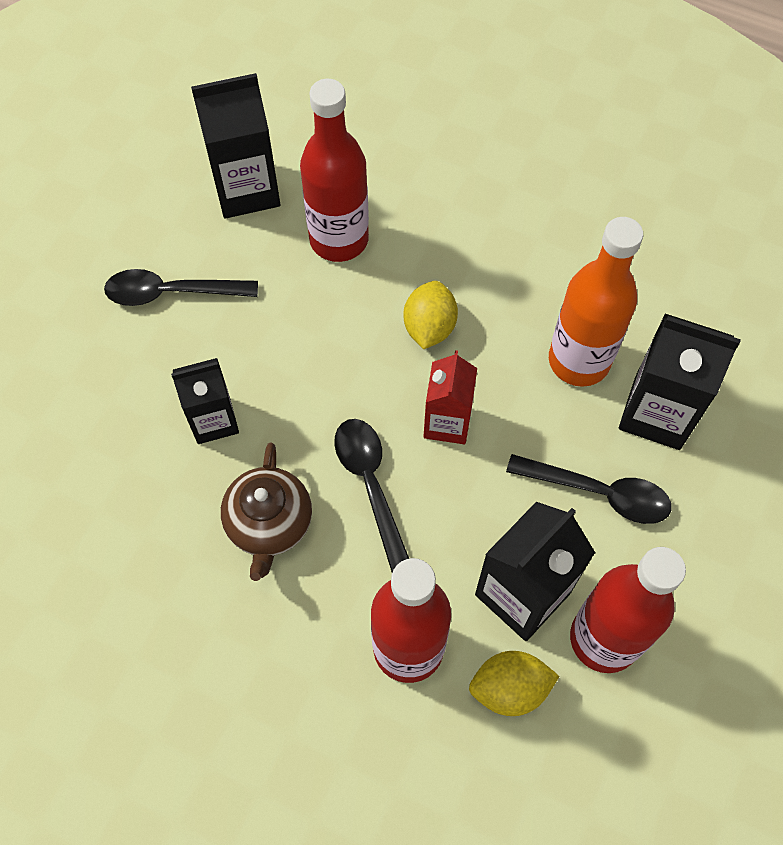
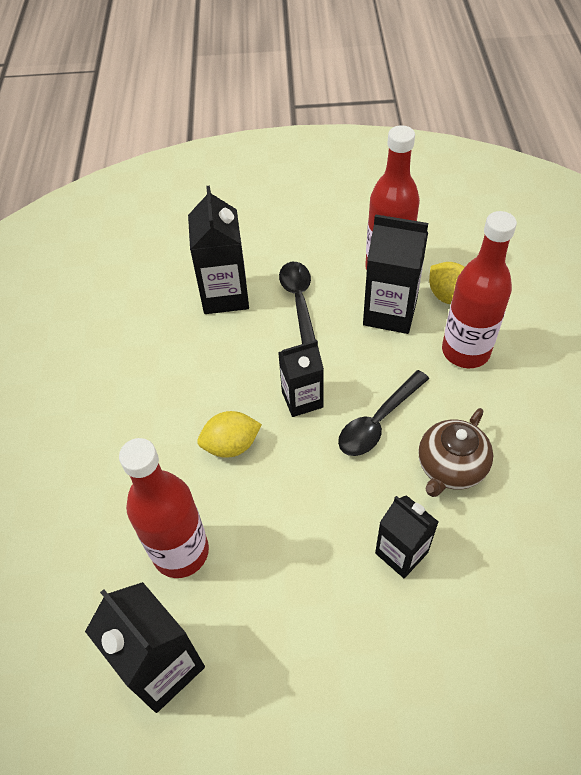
camera: 115 degrees left, 10 degrees down
(172, 293) = (308, 665): black spoon -> none
(269, 524) = (450, 467): brown teapot -> brown teapot turned 150 degrees clockwise
(447, 422) = (302, 399): red carton -> black carton
(579, 361) = (209, 347): orange bottle -> none

